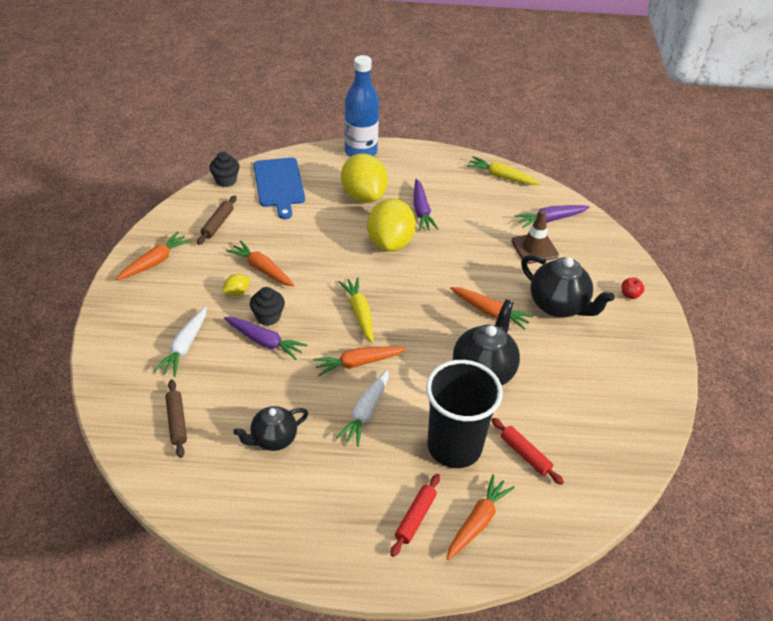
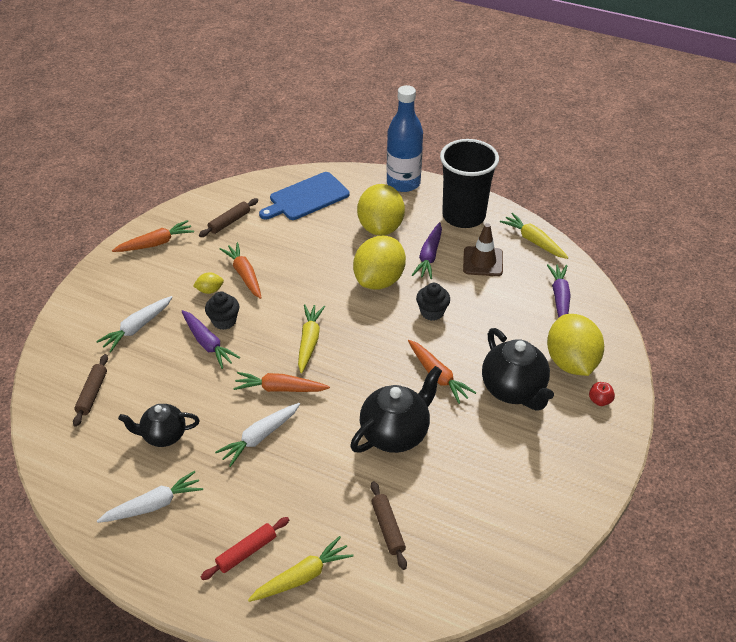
camera: 25 degrees right, 0 degrees up
(226, 180) = (260, 182): black cupcake -> black cupcake (432, 312)
(279, 185) = (306, 197): blue cutting board -> blue cutting board turned 45 degrees clockwise
(302, 506) = (153, 505): none -> white carrot
(454, 447) = (323, 497): black cup -> black cup (463, 216)
(477, 522) = (302, 576): orange carrot -> yellow carrot
(525, 454) = (388, 528): red rolling pin -> brown rolling pin
(534, 248) = (524, 324): brown traffic cone -> brown traffic cone (483, 261)
(550, 219) = (559, 298): purple carrot -> purple carrot turned 90 degrees clockwise
(590, 270) = (571, 362): none -> yellow lemon

